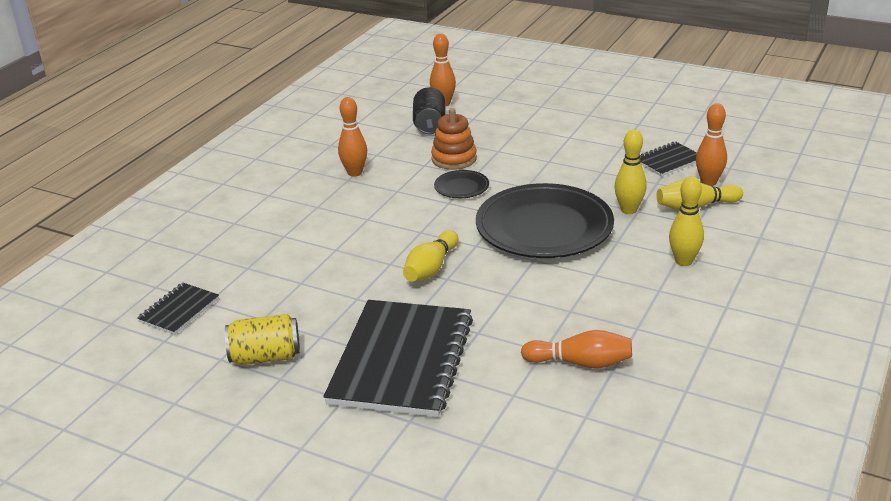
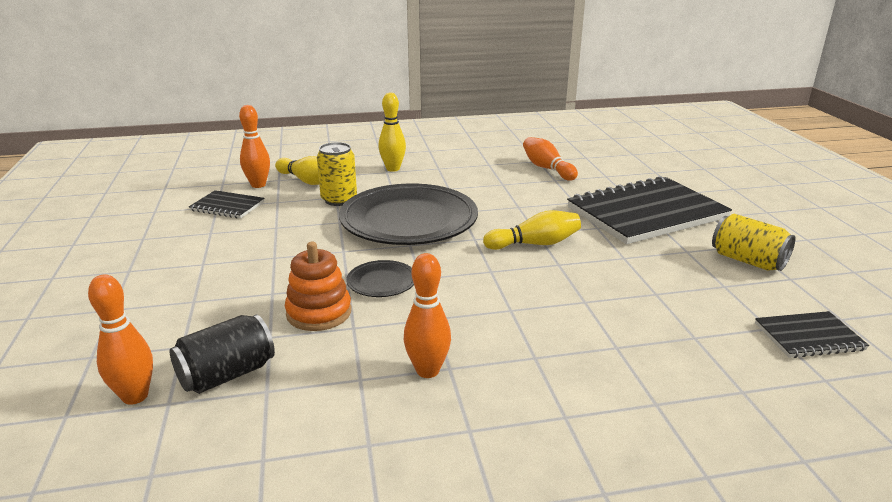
camera: 130 degrees left, 5 degrees down
(629, 210) = (339, 200): yellow bowling pin -> yellow can

